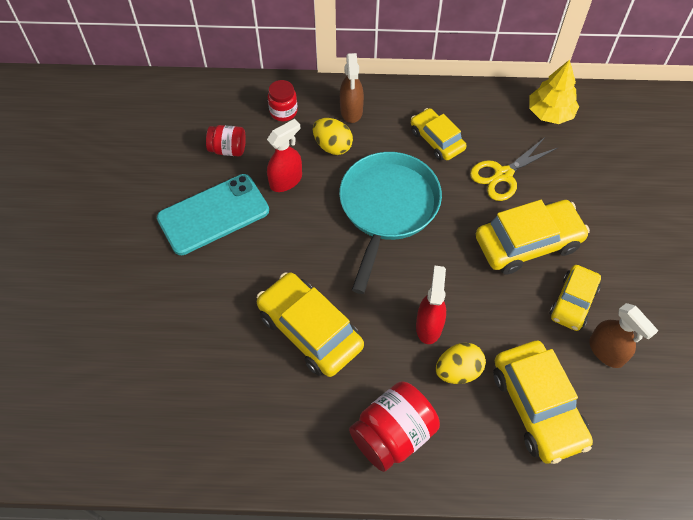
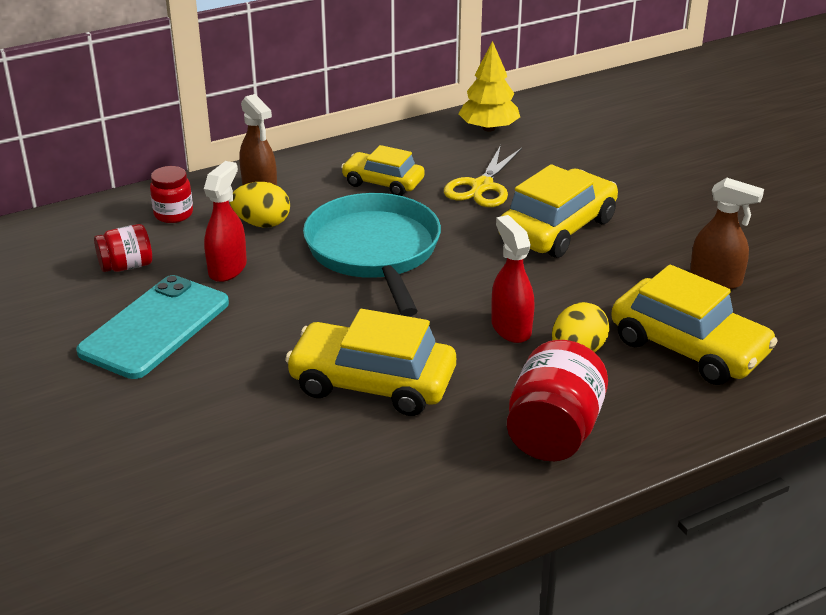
camera: 30 degrees left, 25 degrees down
(573, 302) = (647, 256): yellow car -> none

